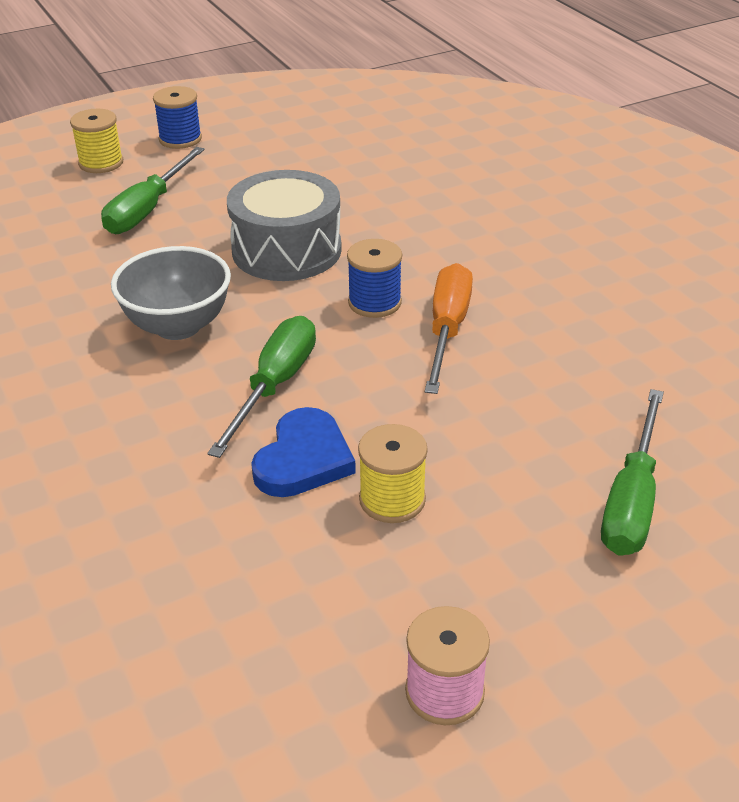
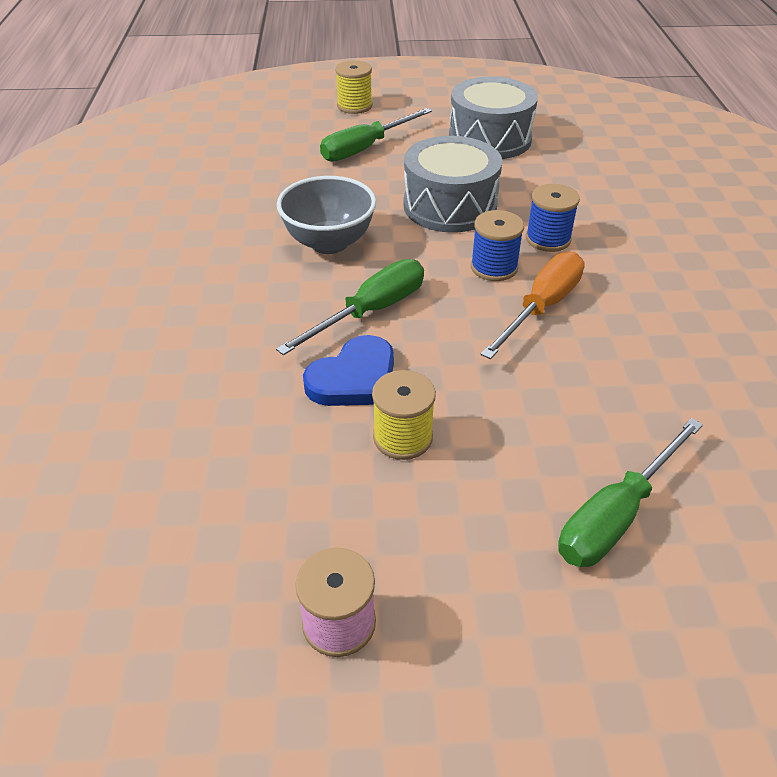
camera: 25 degrees right, 5 degrees up
(180, 139) = (424, 101): blue spool -> blue spool (548, 239)
(283, 166) = (490, 139): none -> grey drum

